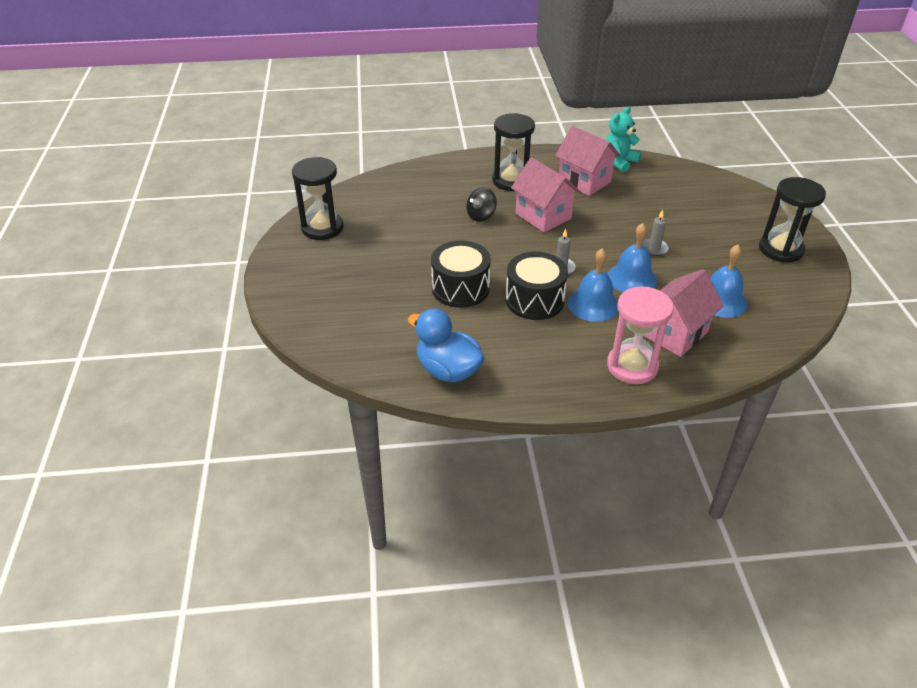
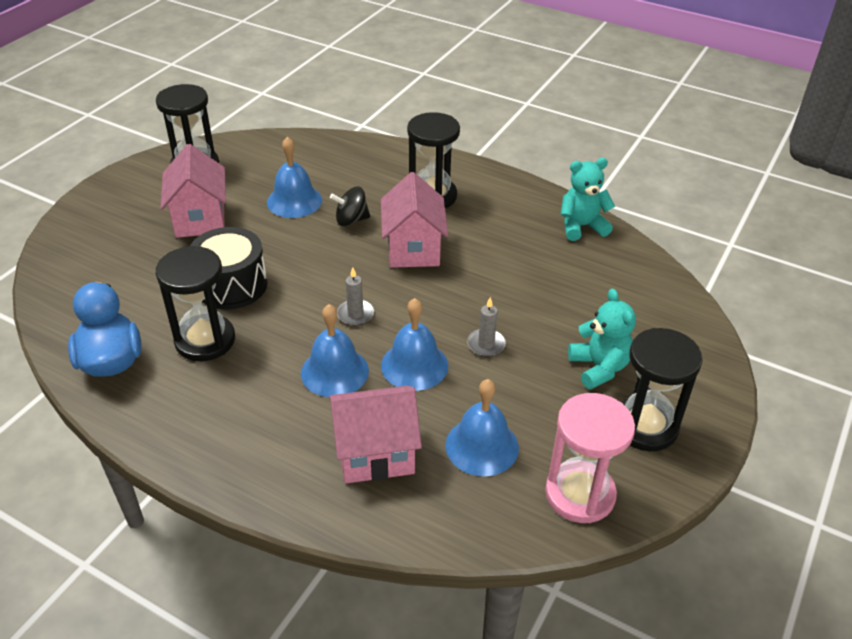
camera: 35 degrees right, 0 degrees up
(427, 220) = (294, 201): none -> blue bell
(491, 327) = (205, 340): none -> black hourglass
(534, 300) = (283, 335): black drum -> none
(584, 181) = (510, 231): pink house -> pink house (200, 219)
(632, 366) = (281, 462): pink hourglass -> pink hourglass (580, 494)
(724, 232) = (599, 367): none -> turquoise teddy bear

